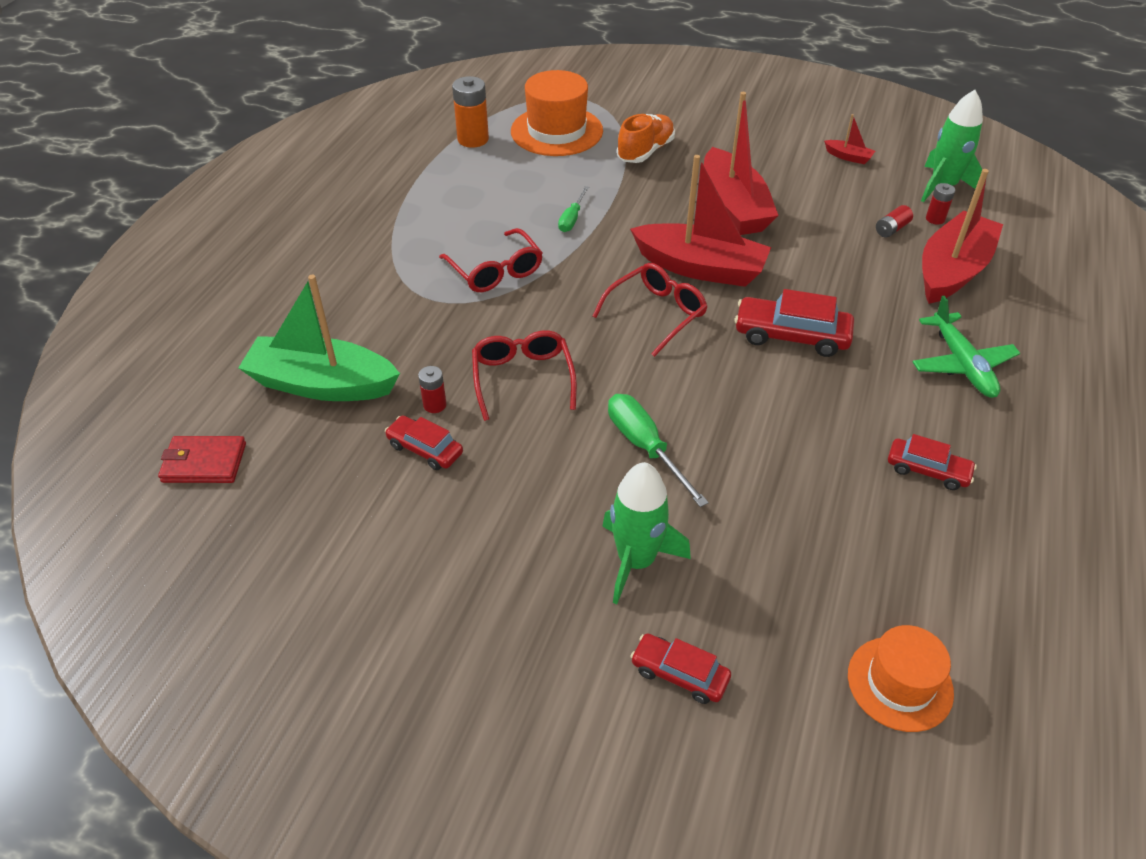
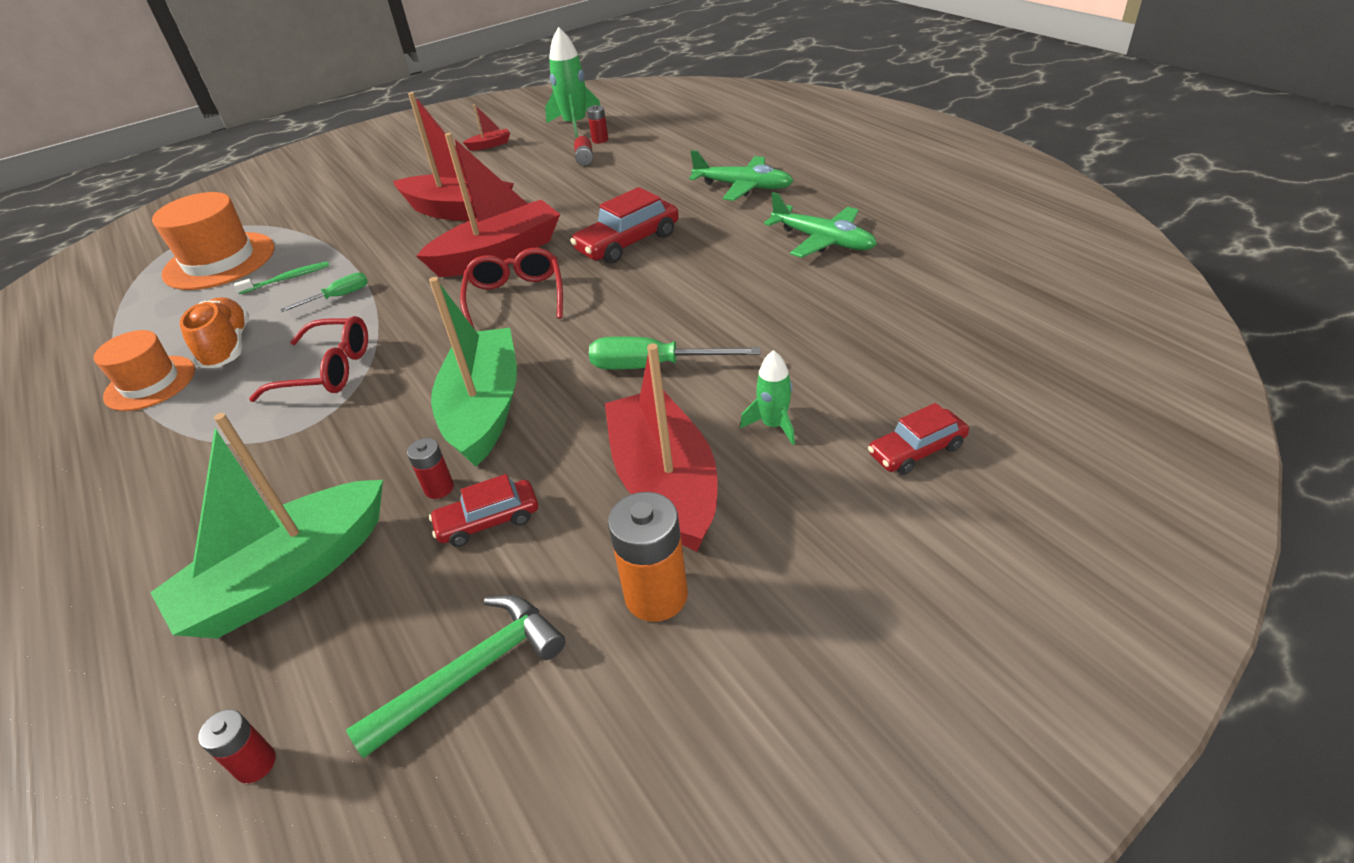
camera: 50 degrees left, 5 degrees down
(204, 462) = (255, 764): red wallet -> red battery
(310, 518) = (472, 672): none -> green hammer
(473, 139) = (136, 314): orange battery -> orange battery (656, 595)
(523, 378) = (484, 409): red glasses -> green boat
(568, 178) = (287, 279): none -> green toothbrush
(572, 219) = (338, 297): green screwdriver -> green screwdriver turned 90 degrees counterclockwise
(636, 561) = (773, 425): green rocket -> green rocket, size x0.58
(645, 151) = (328, 226): orange shoe -> orange shoe (228, 347)
(900, 683) = (1005, 336): orange hat -> orange hat (150, 383)
(927, 470) = (822, 240): red car -> green plane
(952, 271) = (655, 154): red boat -> red boat (665, 483)

